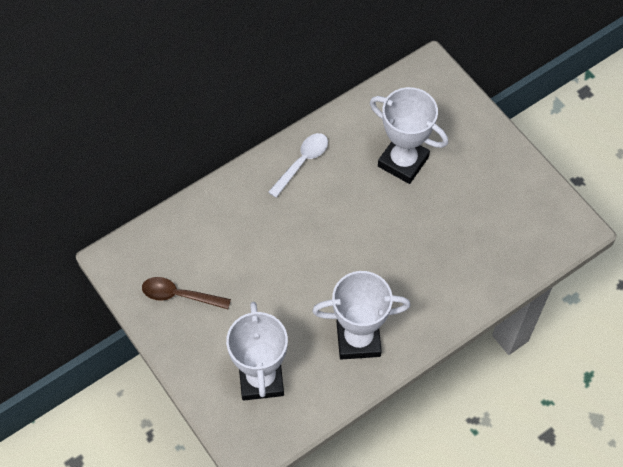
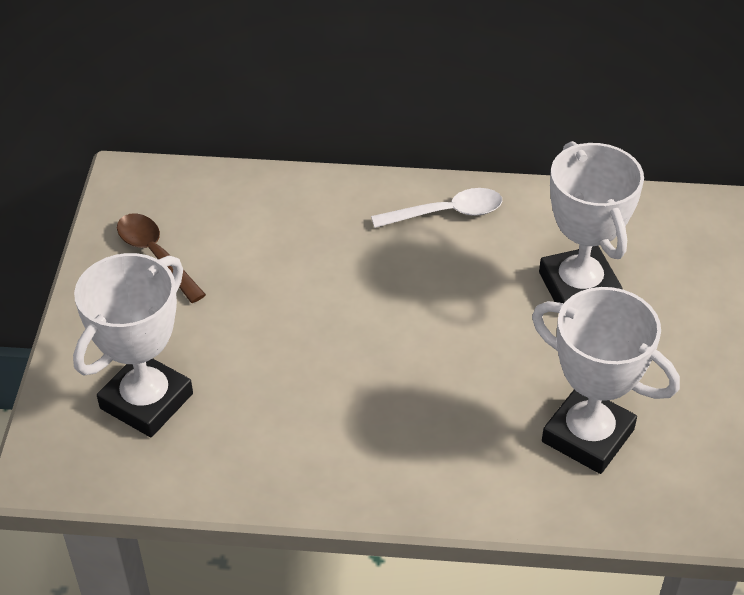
camera: 40 degrees right, 15 degrees down
(358, 339) = (310, 441): white trophy -> white trophy (587, 436)

